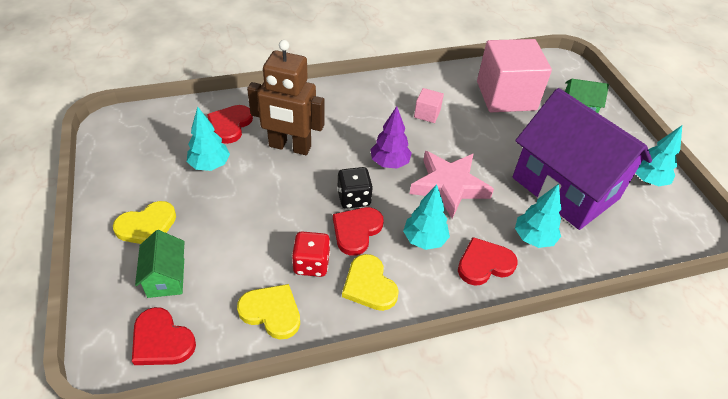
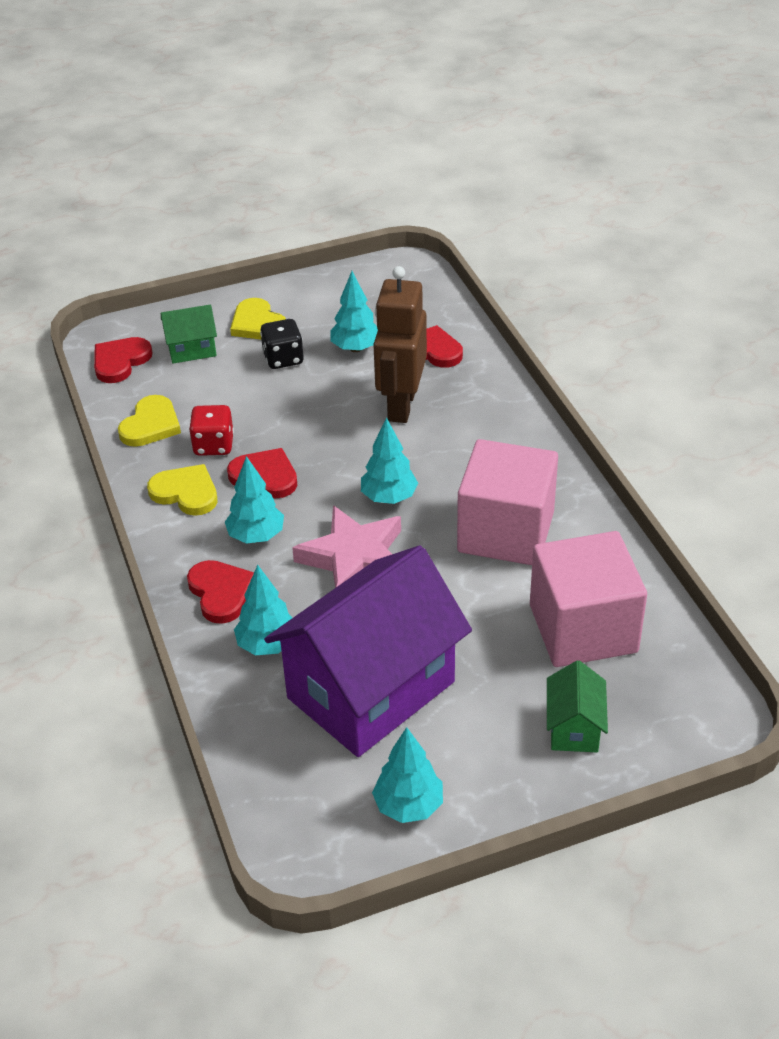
camera: 90 degrees right, 5 degrees down
(354, 198) = (319, 469): black dice -> black dice (283, 359)
(369, 285) = (186, 493): yellow heart -> yellow heart turned 60 degrees clockwise
(389, 163) = (389, 498): purple tree -> turquoise tree
(427, 114) = (506, 532): pink cube -> pink cube, size x2.37

